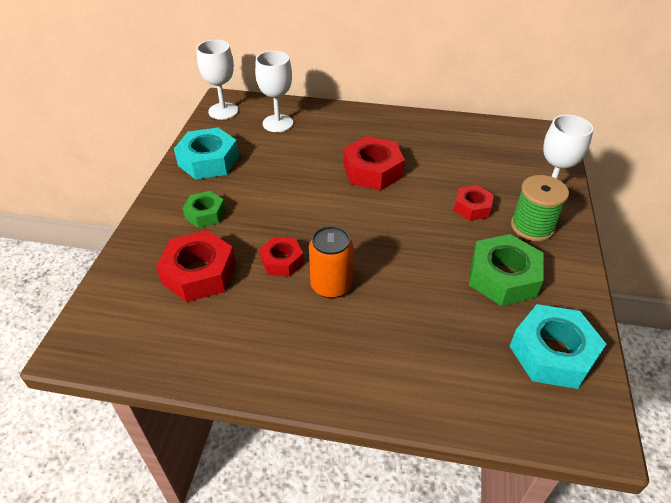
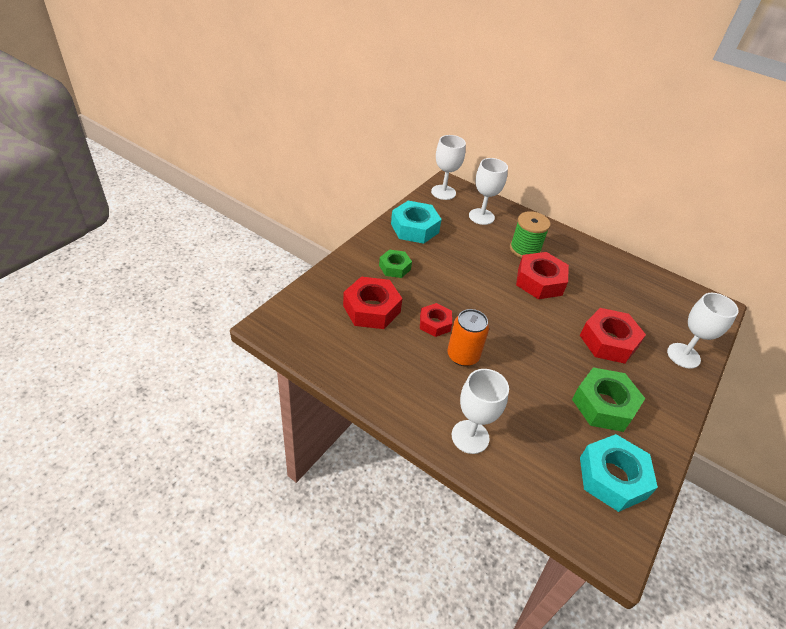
camera: 20 degrees right, 0 degrees up
(384, 377) = (470, 437): none -> white goblet
(472, 207) = (608, 341): red nut -> red nut, size x1.66
(532, 226) = (652, 376): green spool -> green spool (525, 249)

